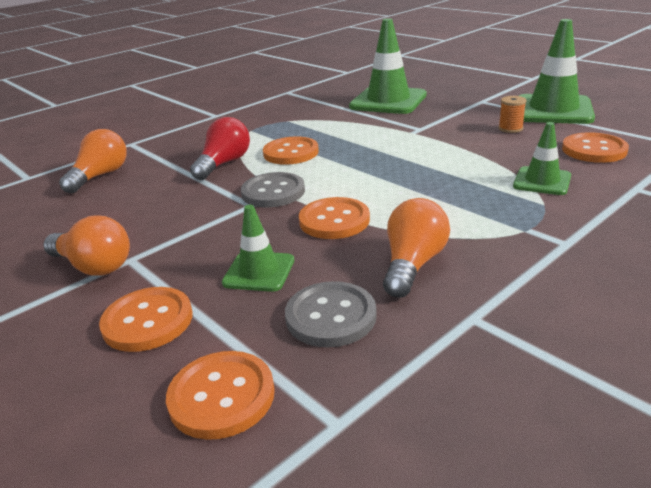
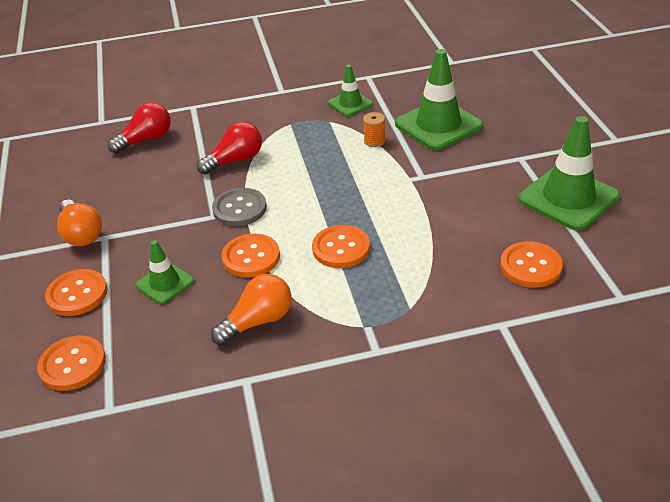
camera: 30 degrees right, 10 degrees up
(100, 176) = (146, 140): orange light bulb -> red light bulb
(291, 153) = (292, 167): orange button -> orange button (341, 248)
(331, 316) = (171, 339): grey button -> none
(510, 128) = (497, 208): orange spool -> orange spool (374, 141)
(542, 181) = (439, 283): green traffic cone -> green traffic cone (350, 104)

